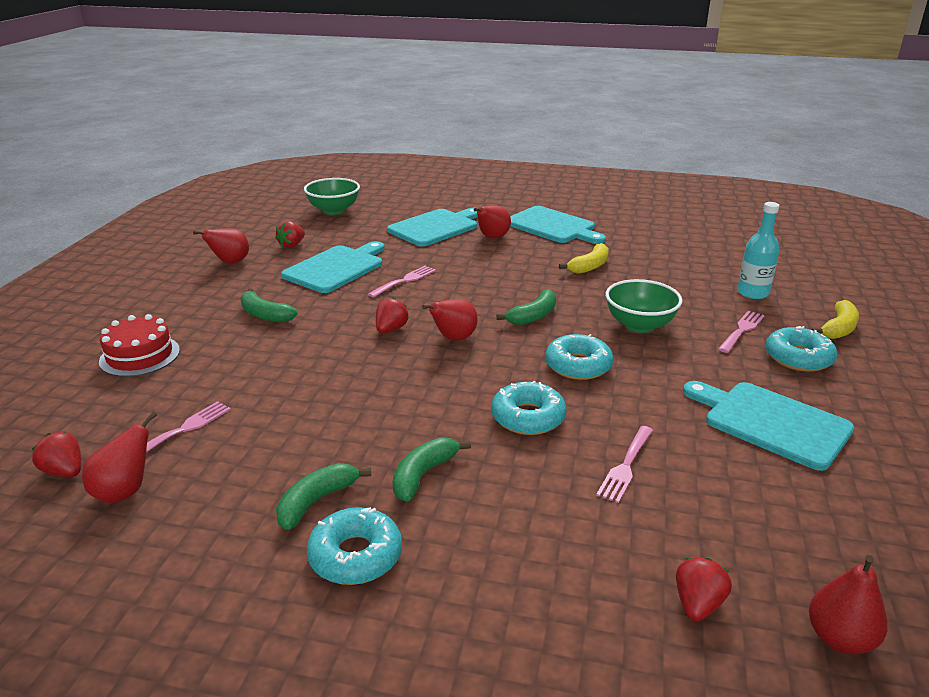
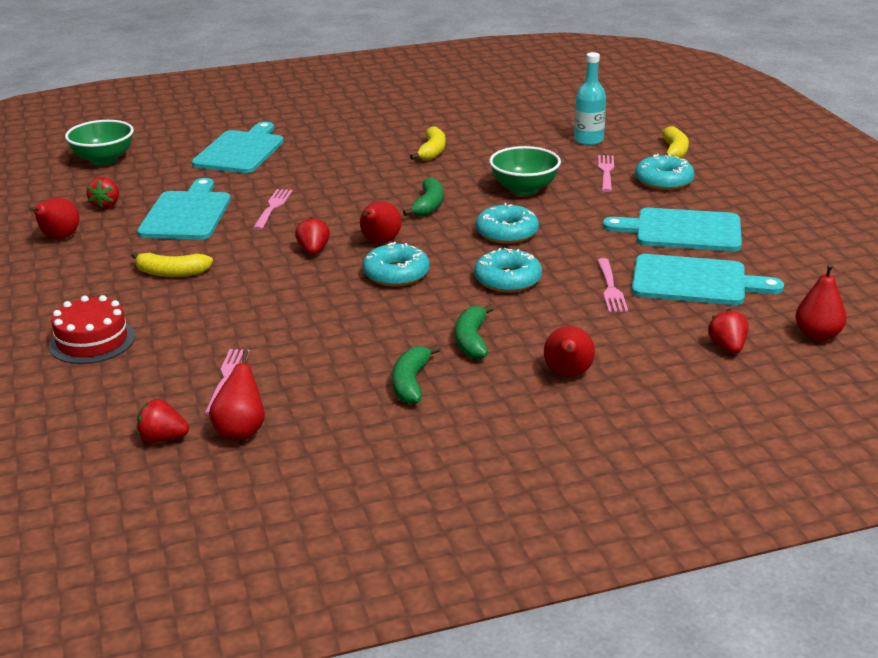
camera: 30 degrees left, 0 degrees up
(265, 315) = (171, 273): green banana -> yellow banana
(355, 555) = (482, 402): turquoise donut -> turquoise donut (396, 274)
(492, 237) = (311, 147): red pear -> red pear (568, 375)
(553, 226) = (358, 123): turquoise cutting board -> turquoise cutting board (695, 281)

